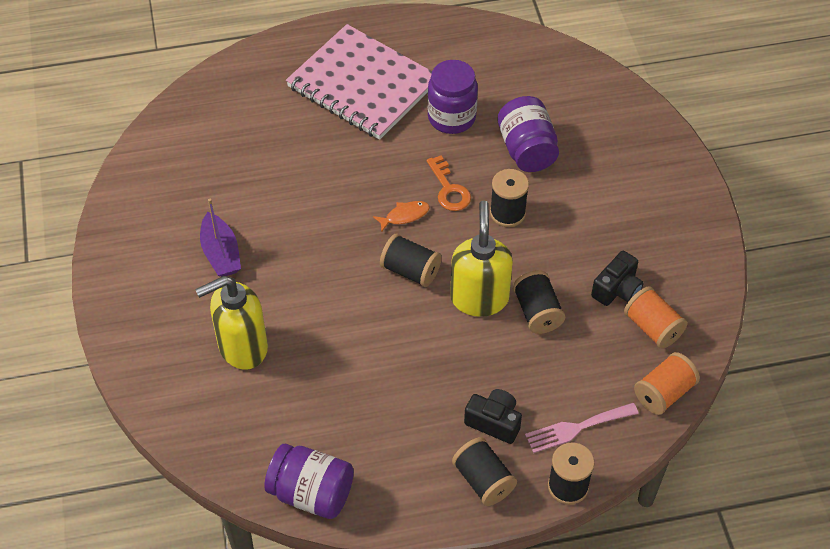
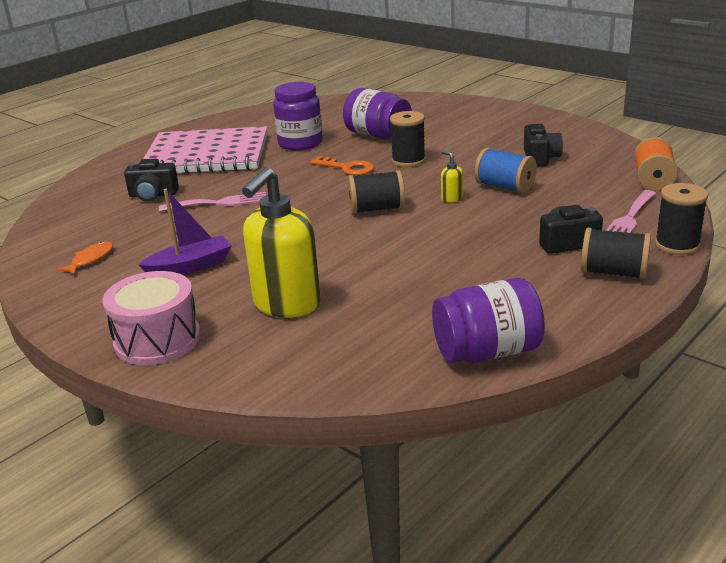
camera: 35 degrees left, 25 degrees down
(139, 326) = (157, 340): none -> pink drum
(221, 253) = (190, 267): purple boat -> purple boat turned 60 degrees counterclockwise
(273, 126) = (153, 195): none -> black camera
(309, 175) = (219, 203): none -> pink fork
(404, 216) = (331, 190): orange fish -> orange fish (90, 259)
(479, 298) = (451, 198): yellow soap dispenser -> yellow soap dispenser, size x0.40
(537, 312) = (504, 187): black spool -> blue spool
(652, 327) = (592, 161): orange spool -> none

